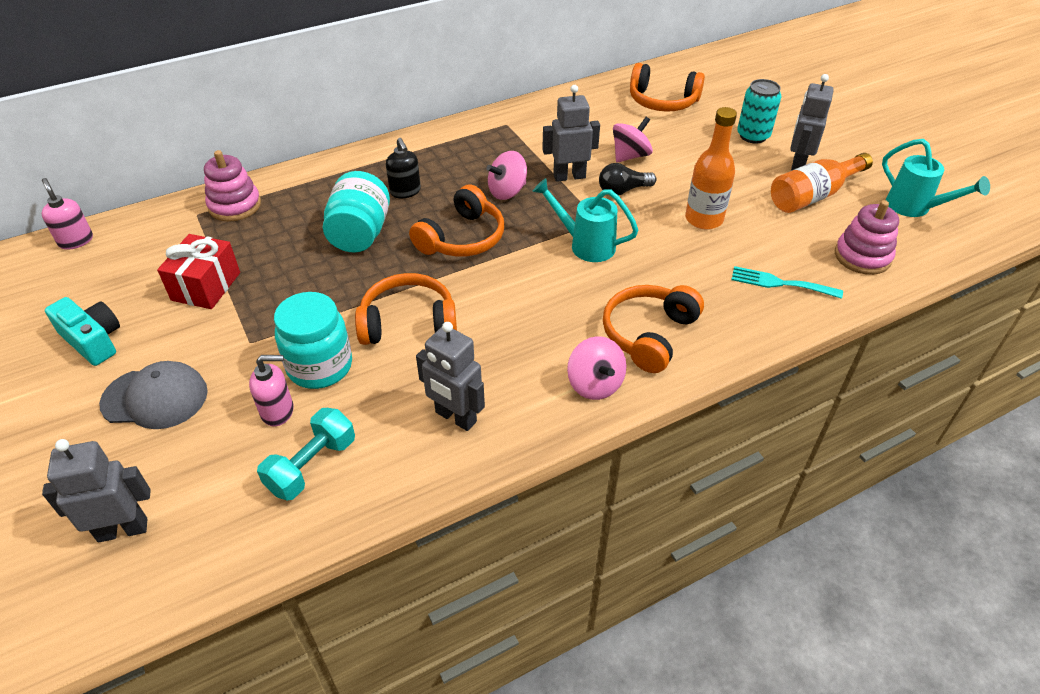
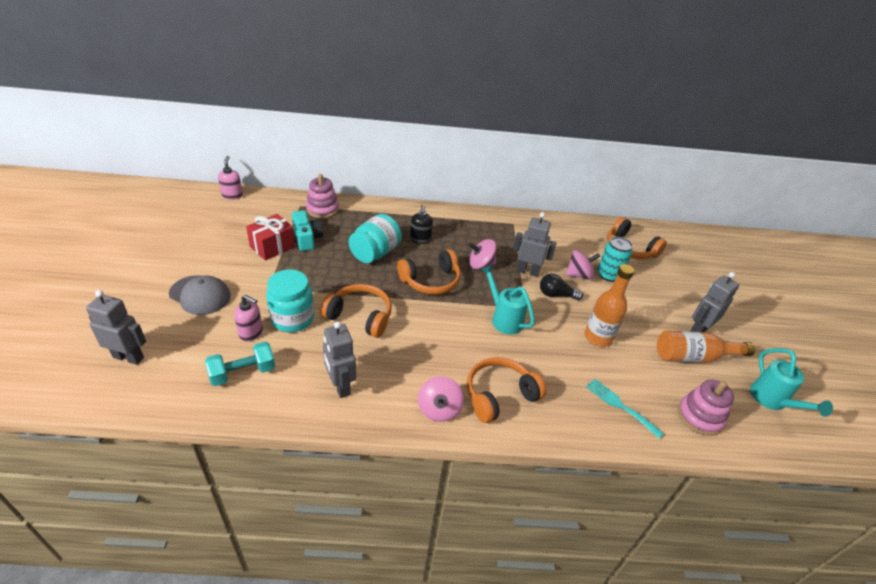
camera: 25 degrees right, 5 degrees down
(93, 340) = (197, 251): turquoise camera -> turquoise camera (307, 238)
(753, 136) = (679, 297): turquoise can -> turquoise can (608, 275)

